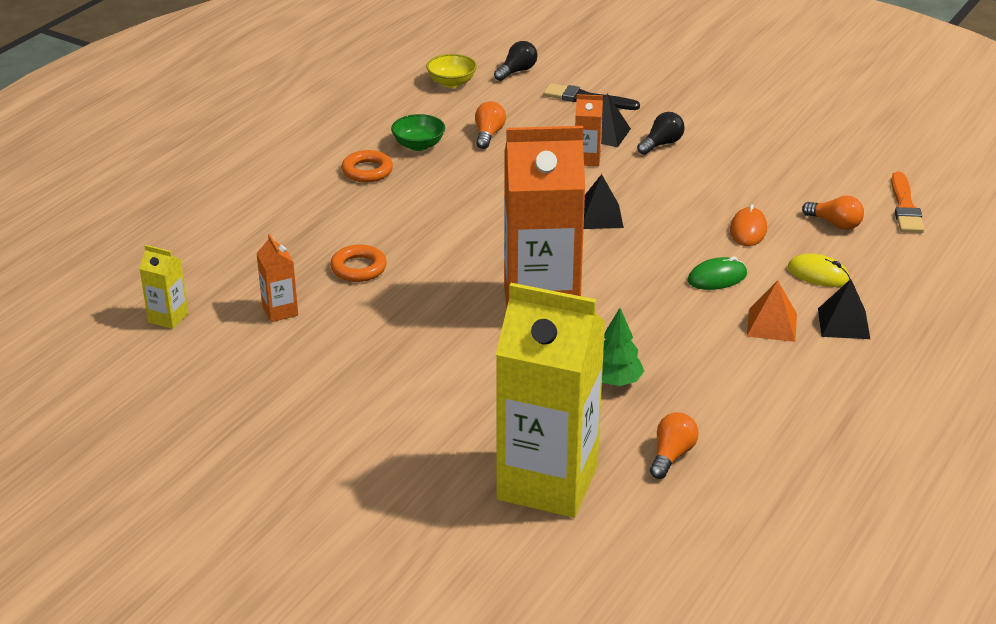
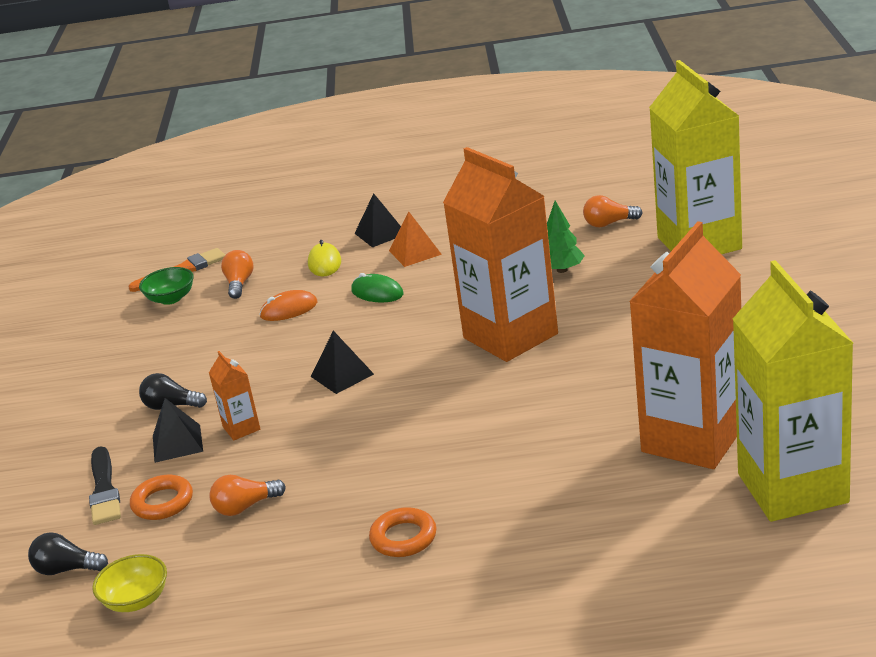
camera: 120 degrees left, 5 degrees down
(168, 318) = (792, 488): yellow carton -> yellow carton, size x2.44
(280, 311) = (693, 439): orange carton -> orange carton, size x2.44
(358, 268) = (576, 440): orange ring -> orange ring (162, 502)
(418, 145) = (313, 537): green bowl -> green bowl (171, 298)

